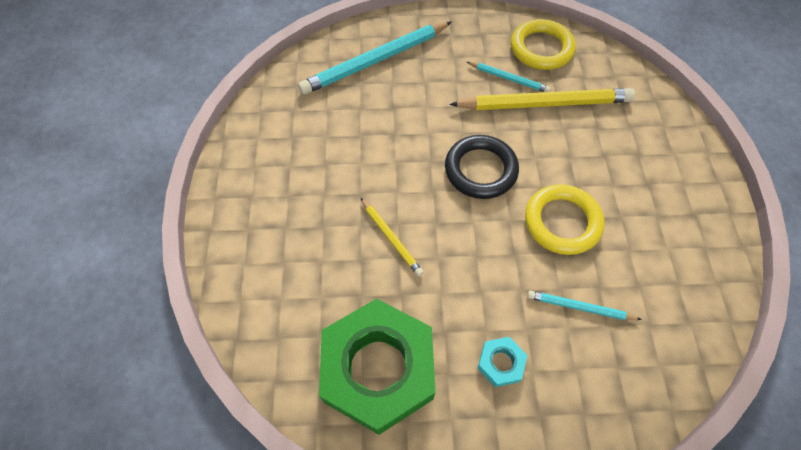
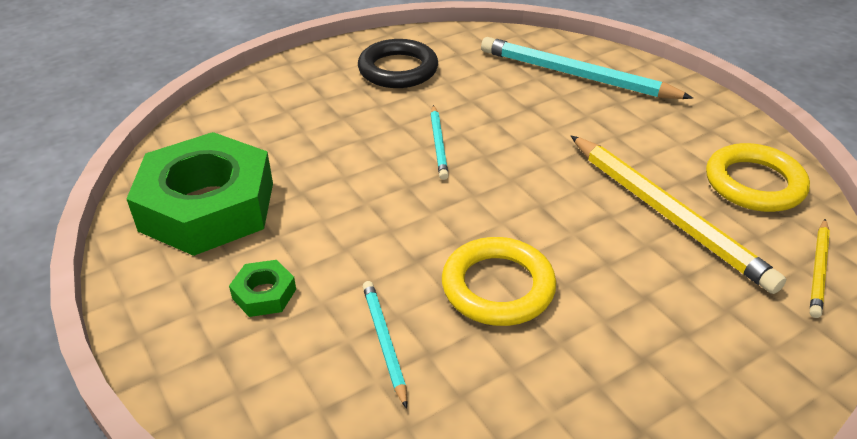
camera: 60 degrees right, 20 degrees down
(391, 238) = (363, 162): yellow pencil -> yellow pencil (818, 270)
(480, 170) = (509, 194): black ring -> black ring (398, 69)
(501, 363) = (264, 294): turquoise nut -> green nut
(509, 79) = (669, 173): turquoise pencil -> turquoise pencil (438, 144)

